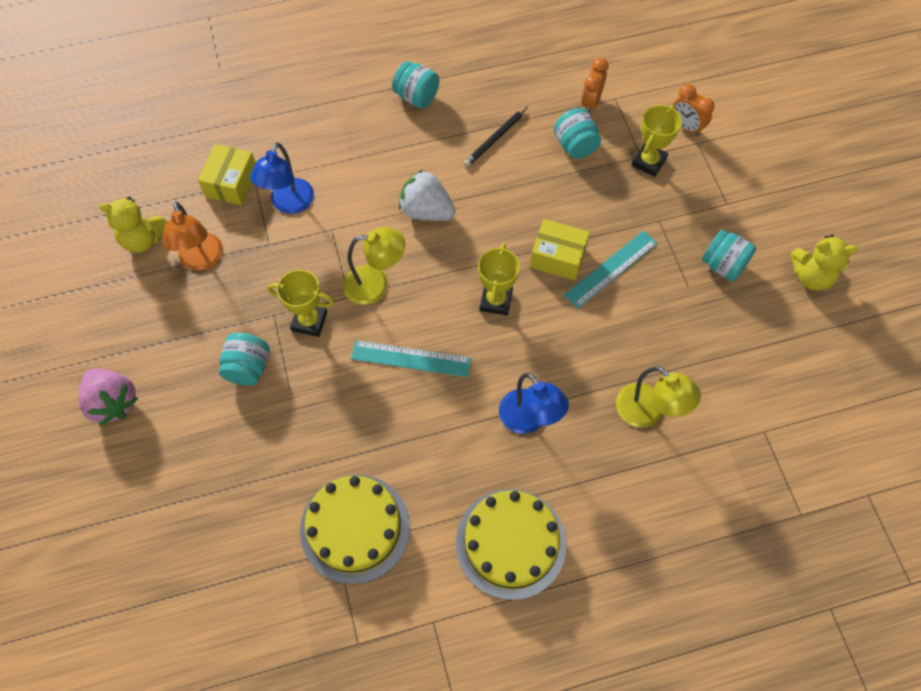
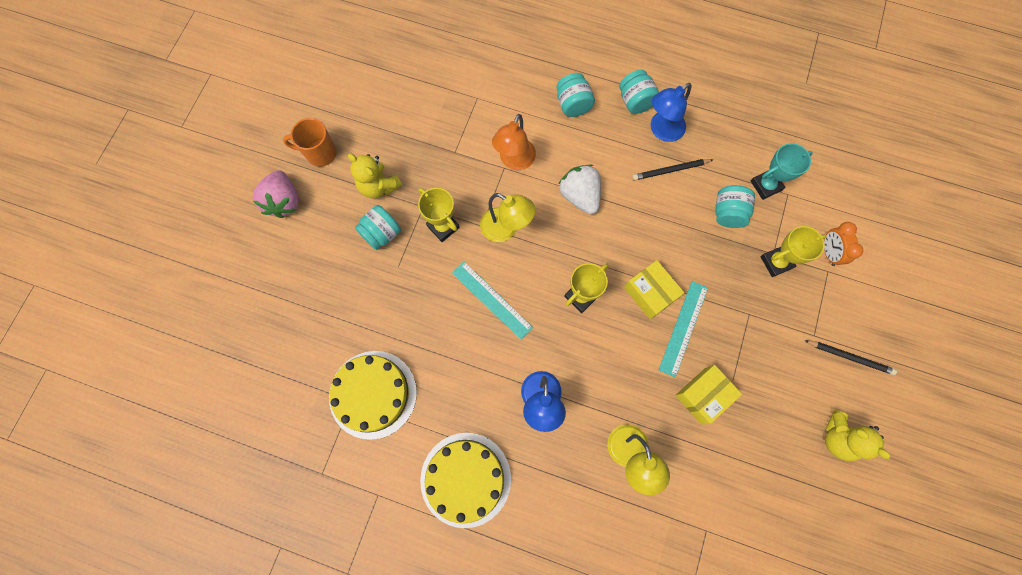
camera: 35 degrees right, 10 degrees up
(120, 330) = (320, 153): none -> orange mug
(143, 239) = (376, 96): yellow teddy bear -> yellow teddy bear (379, 186)
(202, 260) = (403, 136): orange lamp -> orange lamp (514, 161)
(231, 183) = (460, 90): yellow box -> yellow box (703, 395)
(289, 204) = (488, 130): blue lamp -> blue lamp (661, 131)
(590, 102) = (765, 185): orange clock -> turquoise trophy
(611, 269) = (683, 328): turquoise ruler -> turquoise ruler turned 60 degrees counterclockwise
(723, 265) = (772, 382): turquoise jar -> turquoise jar (573, 104)
(769, 203) = (849, 357): none -> black pencil

